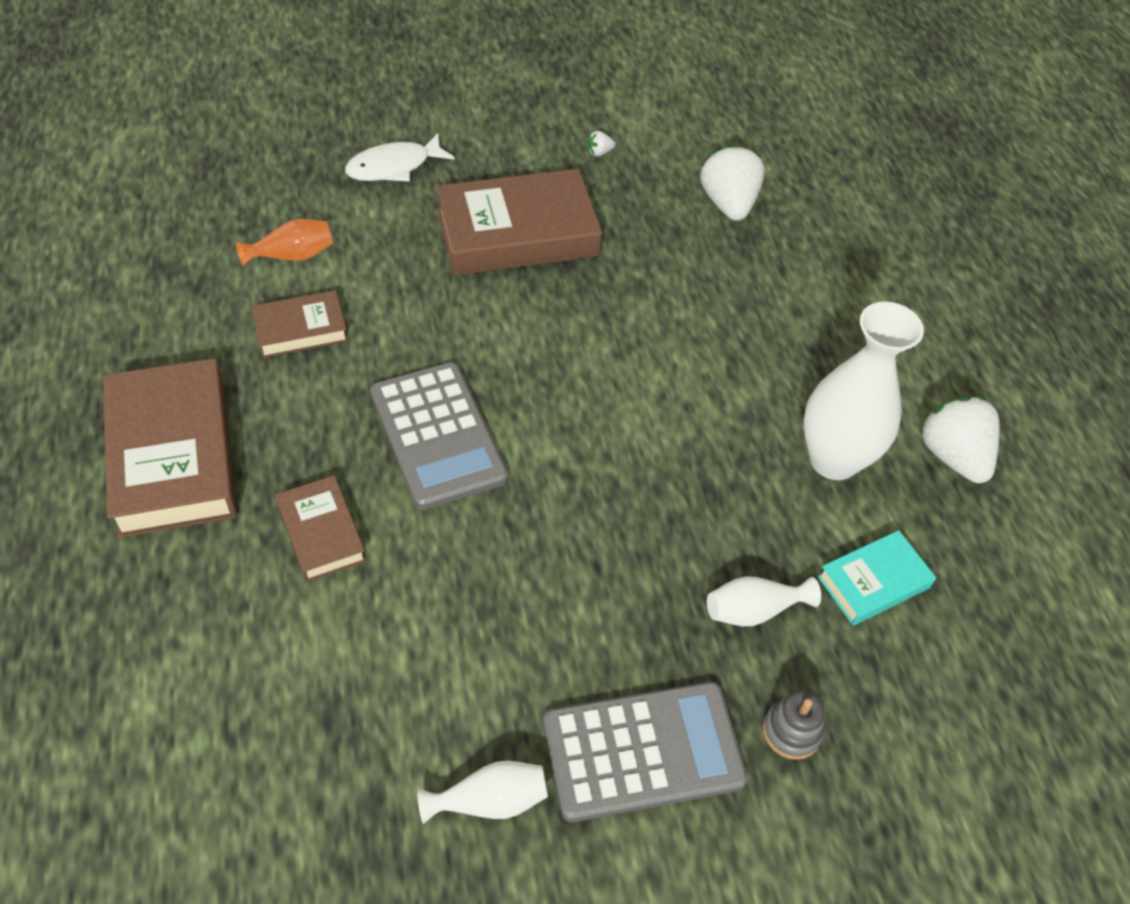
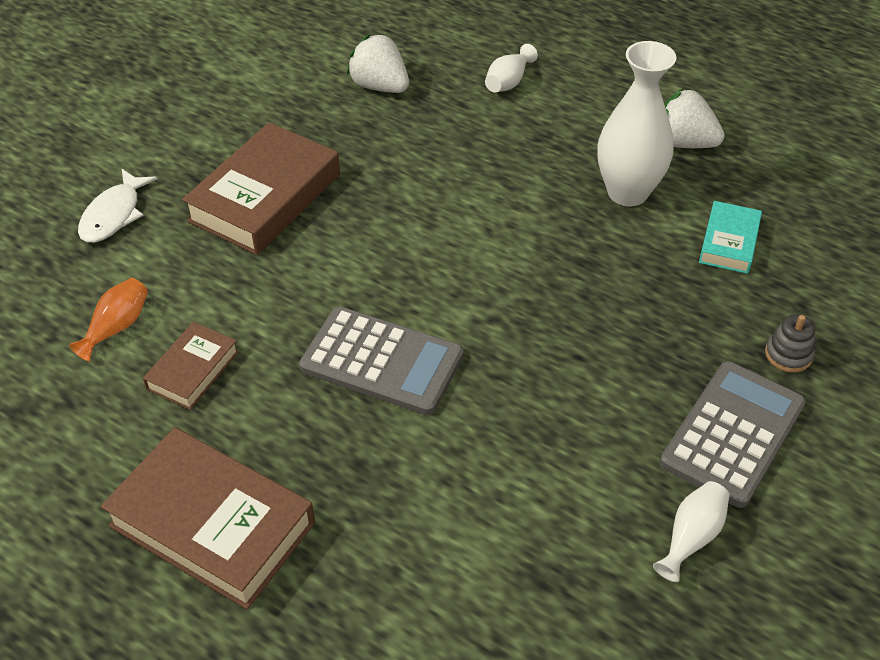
camera: 40 degrees left, 5 degrees down
(321, 533) = (386, 482): brown book -> none
(599, 152) = (253, 109): white strawberry -> none
(753, 610) = (691, 308): white vase -> white vase (508, 82)

